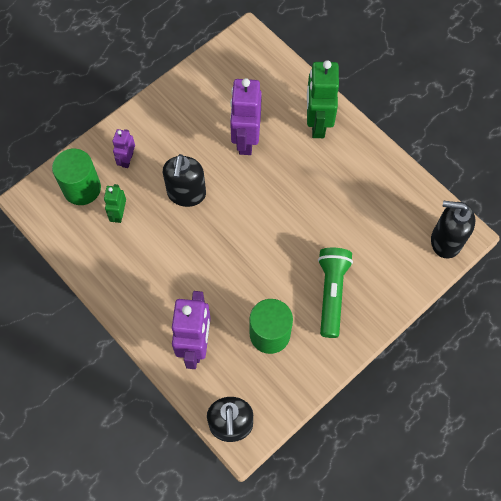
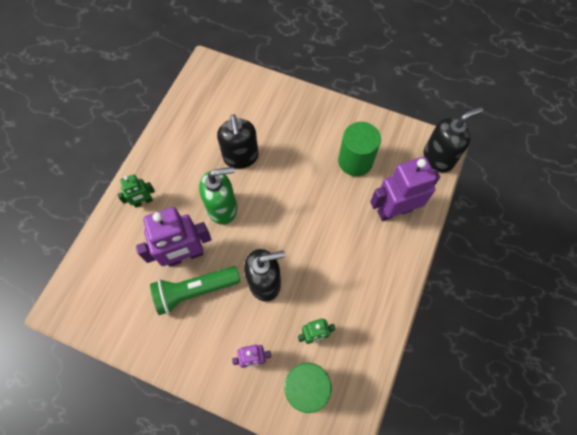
camera: 115 degrees left, 0 degrees up
(277, 187) = (223, 208): none -> green soap dispenser
(317, 123) = (143, 202): green robot -> green robot, size x0.53
(331, 293) = (299, 132): green flashlight -> green flashlight (195, 291)
(445, 241) = (217, 74): black soap dispenser -> black soap dispenser (241, 157)

